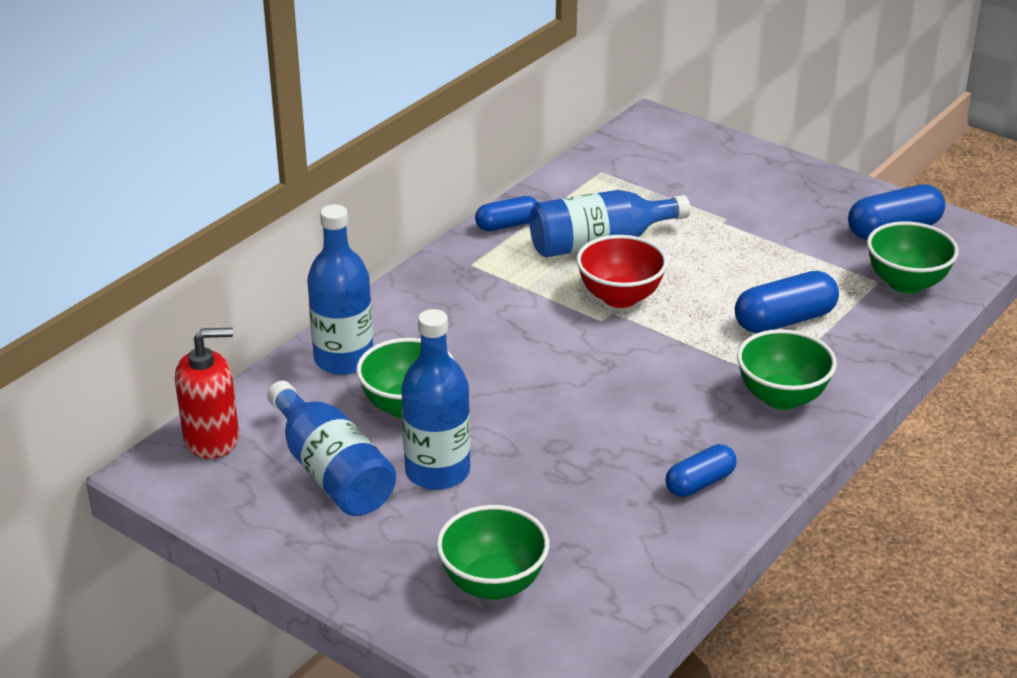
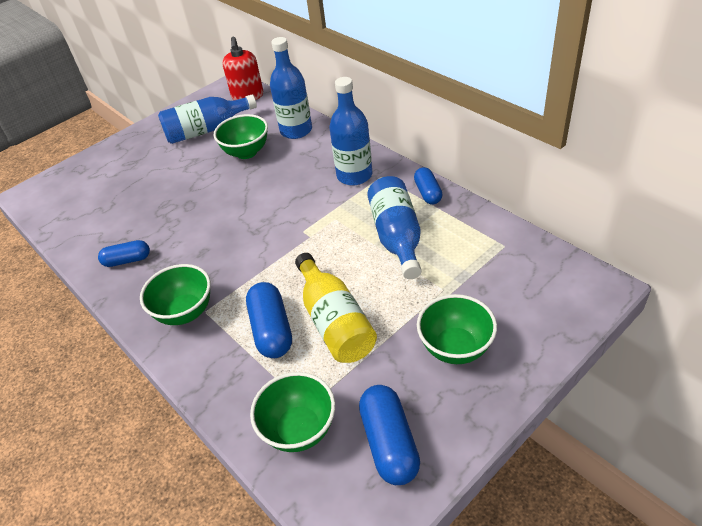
camera: 105 degrees right, 10 degrees up
(437, 472) = (189, 162): blue bottle -> blue bottle (354, 175)
(493, 584) = (101, 179): green bowl -> green bowl (455, 348)
(620, 297) = (326, 242): red bowl -> none
(700, 483) = (127, 260): blue capsule -> blue capsule turned 75 degrees counterclockwise
(756, 276) = (335, 322): none -> yellow bottle

